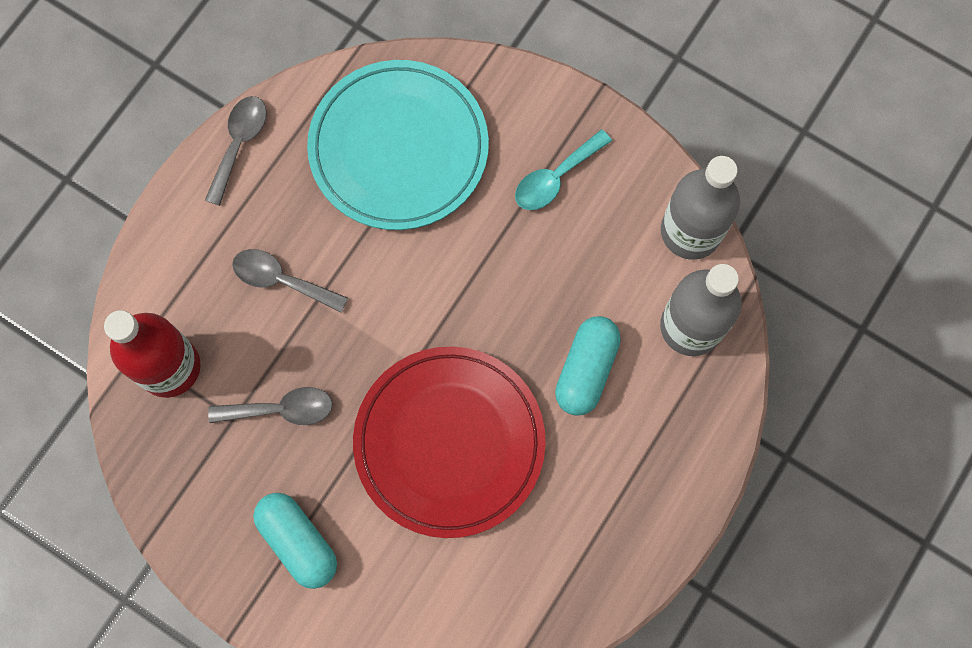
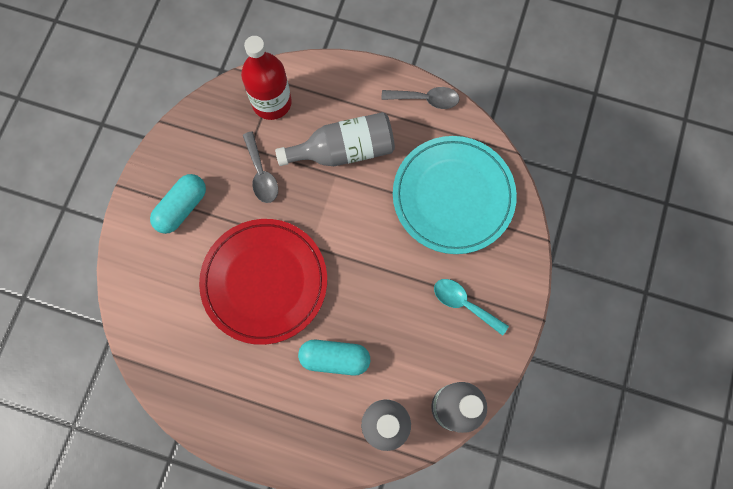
camera: 75 degrees right, 0 degrees up
(281, 280) = (343, 150): grey spoon -> grey bottle

